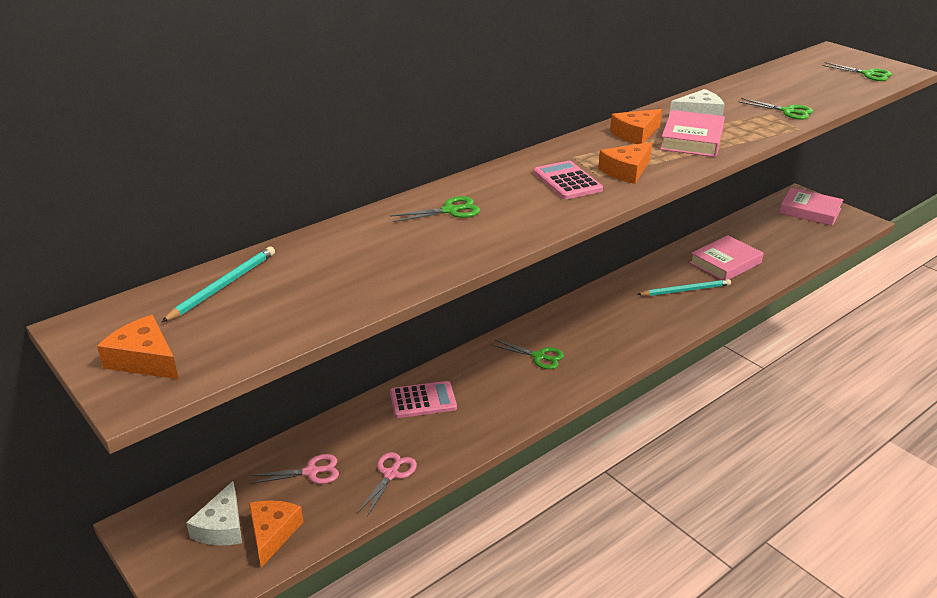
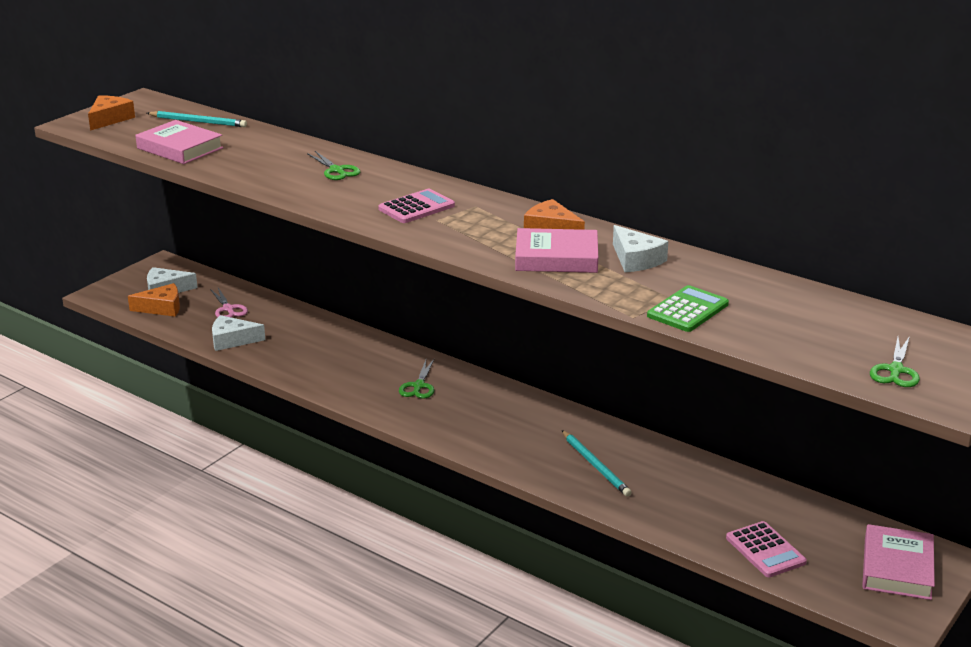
camera: 75 degrees right, 5 degrees down
(391, 474) = (232, 340): pink scissors -> white cheese
(423, 400) = (330, 339): pink calculator -> pink calculator (765, 550)
(626, 171) = (454, 230): orange cheese -> none
(725, 263) = (681, 493): pink book -> pink book (180, 148)
(787, 111) = (687, 310): green scissors -> green calculator

